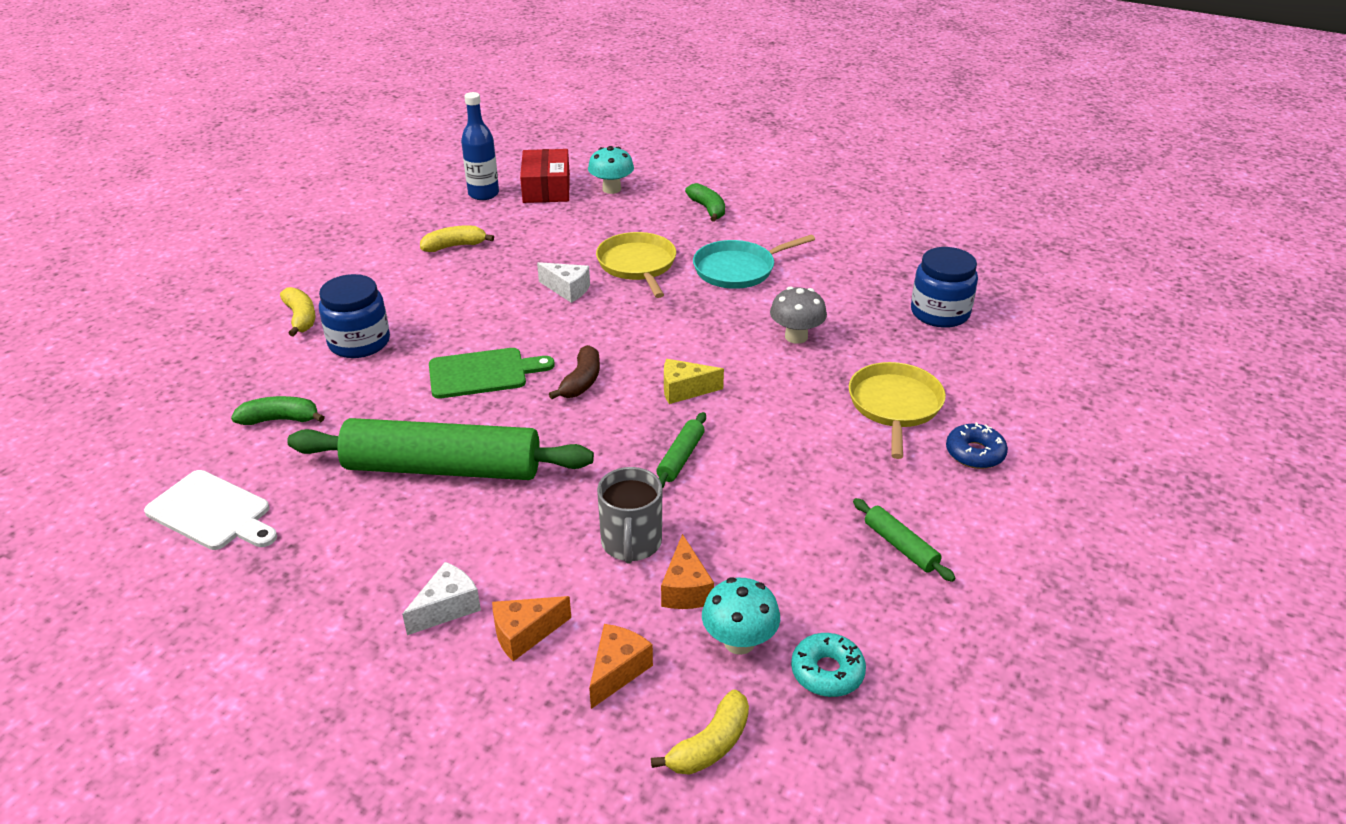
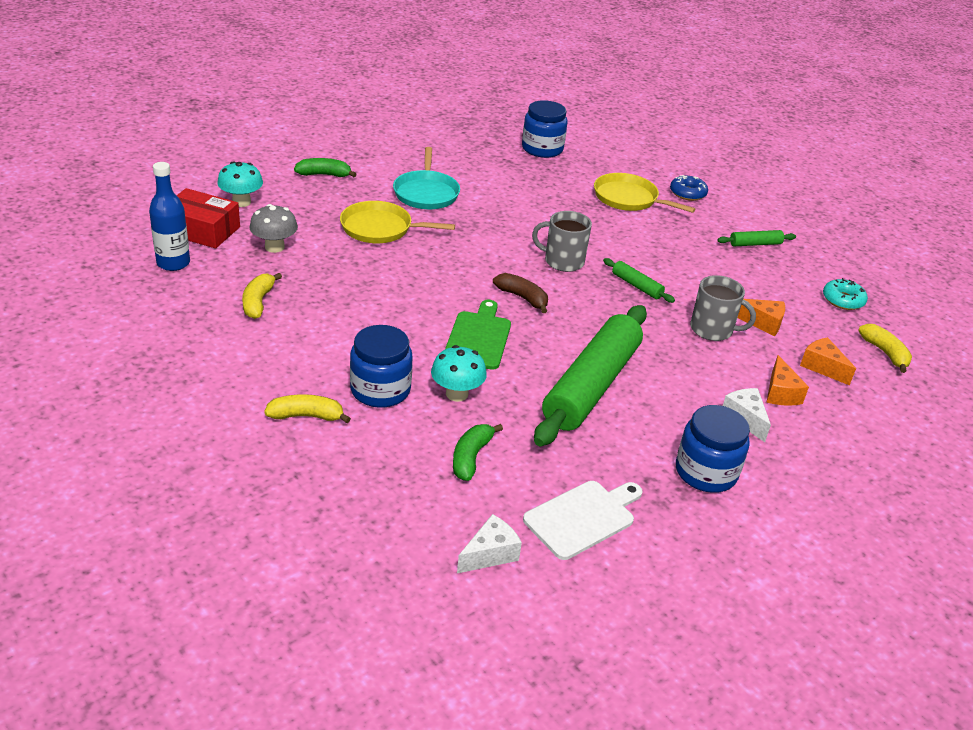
camera: 70 degrees left, 0 degrees up
(323, 591) = (706, 472): none -> blue jar
(567, 290) = (388, 268): white cheese -> white cheese (490, 554)
(684, 390) = (563, 261): yellow cheese -> grey mug
(739, 641) = (812, 319): turquoise mushroom -> turquoise mushroom (457, 394)
(796, 337) = (530, 202): grey mushroom -> grey mushroom (274, 247)

